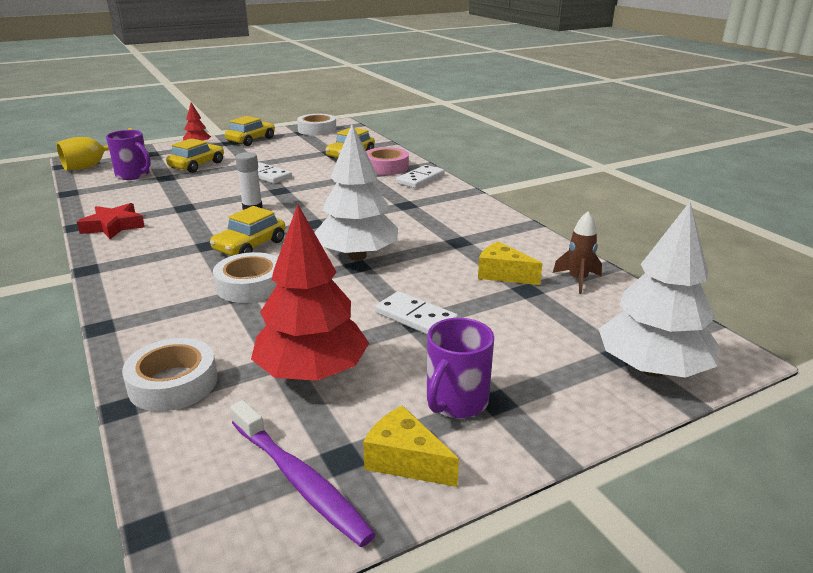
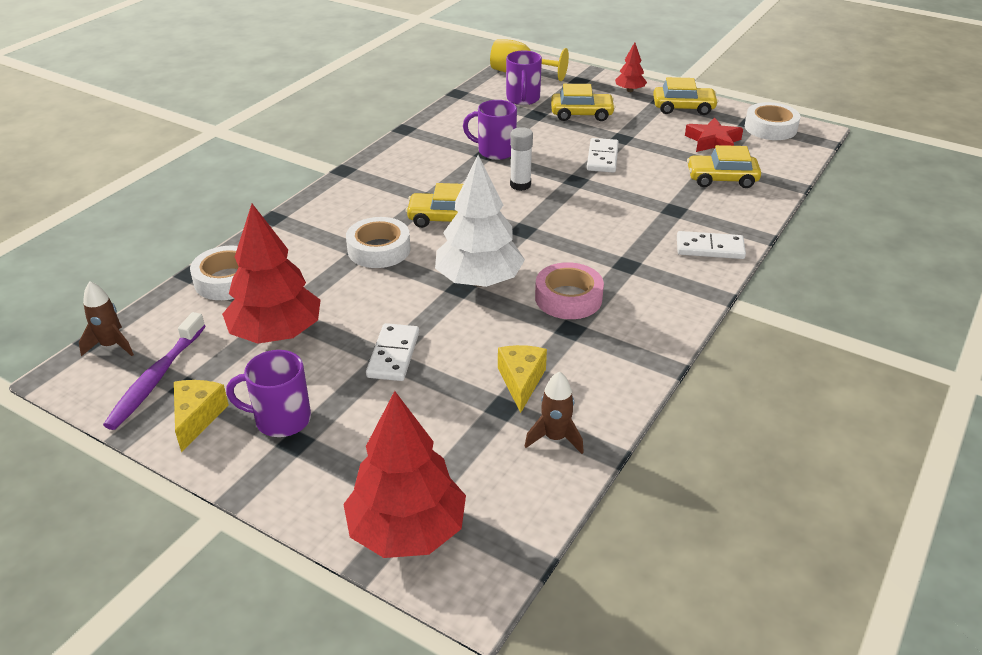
camera: 60 degrees right, 10 degrees up
(113, 226) = (419, 143): red star -> red star (713, 141)
(185, 510) = (111, 346): none -> brown rocket
(188, 203) = (495, 151): none -> purple mug
(386, 167) = (716, 214): pink tape -> pink tape (568, 298)
(651, 369) = (407, 531): white tree -> red tree

